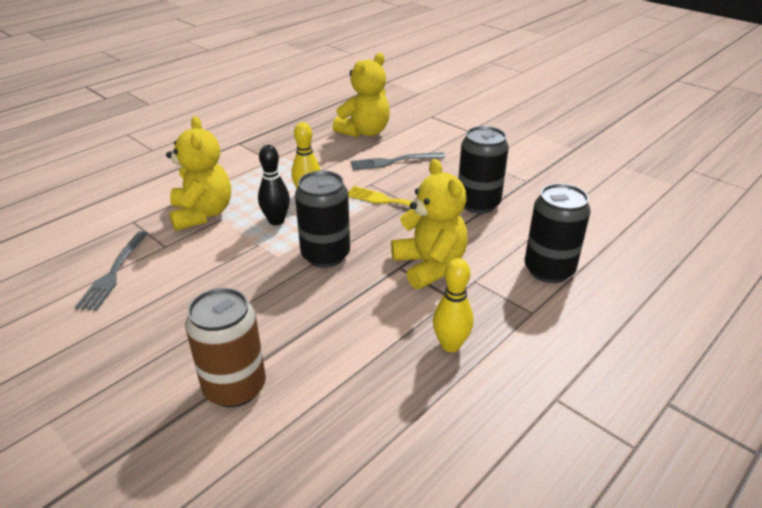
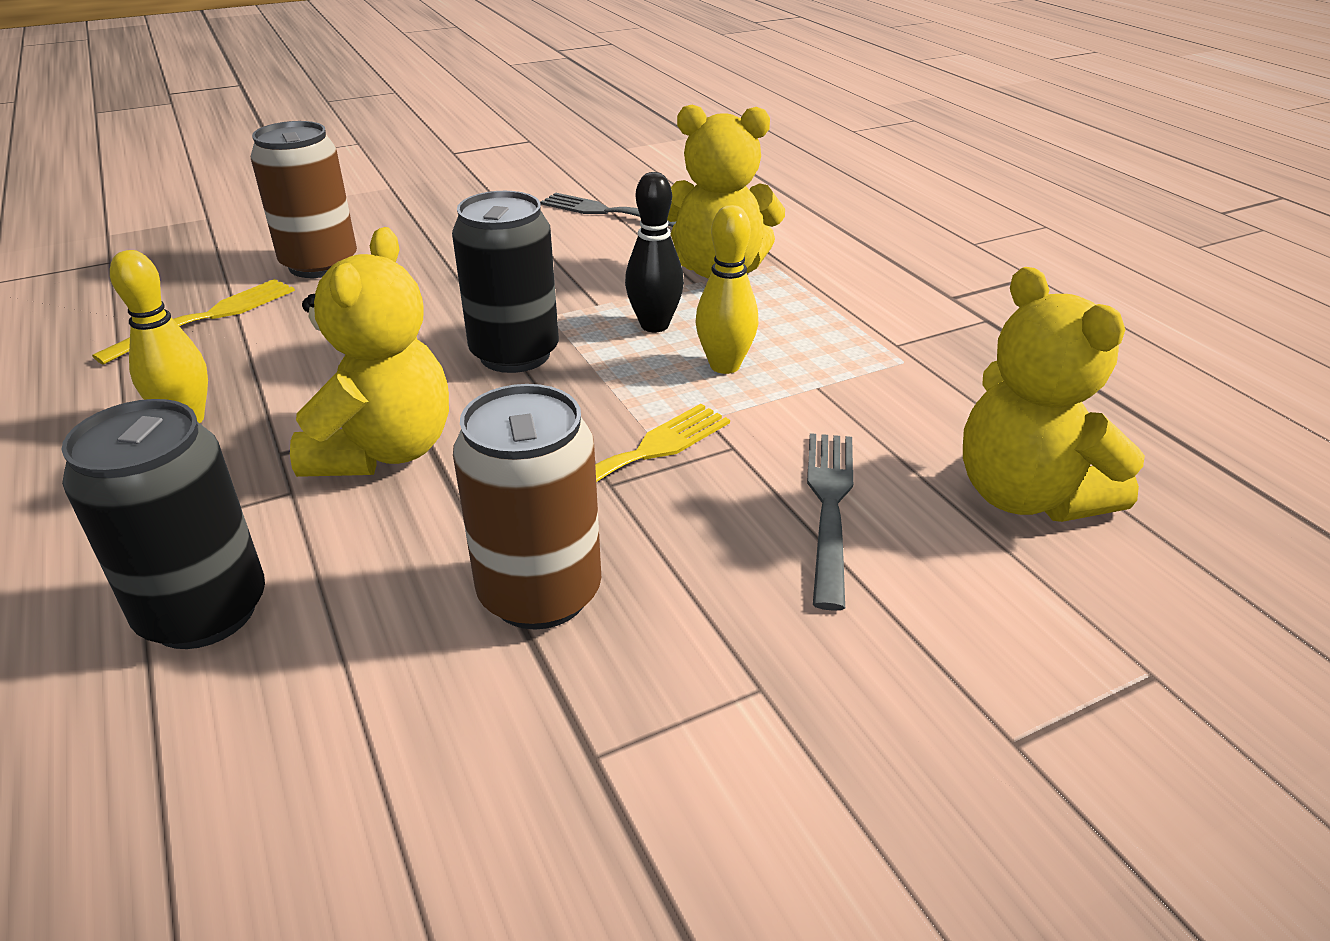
camera: 110 degrees right, 0 degrees up
(339, 406) = (208, 317): none -> yellow fork
(429, 266) = (384, 451): yellow teddy bear -> yellow teddy bear turned 75 degrees counterclockwise
(478, 204) = (540, 593): black can -> brown can

